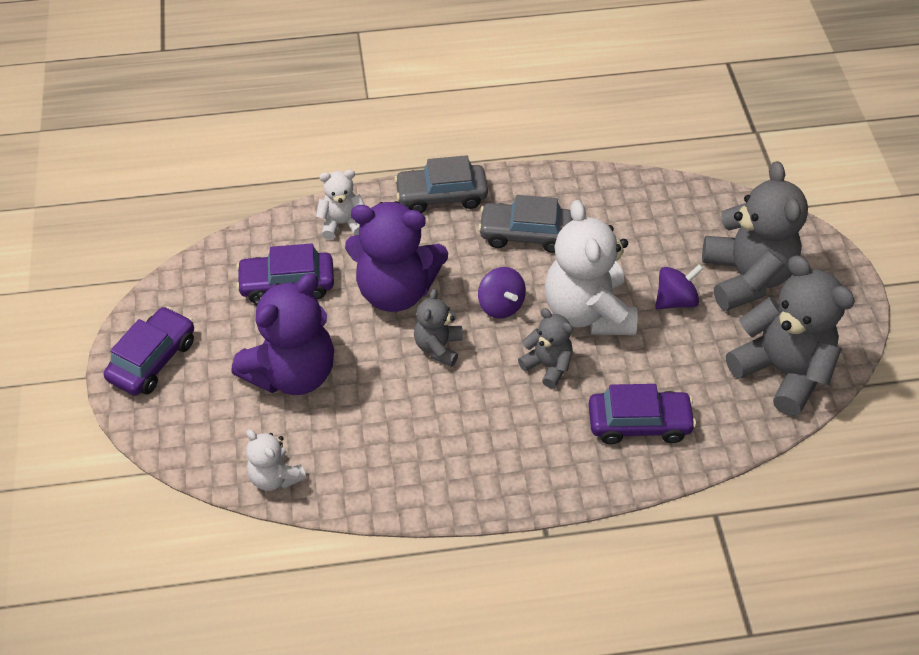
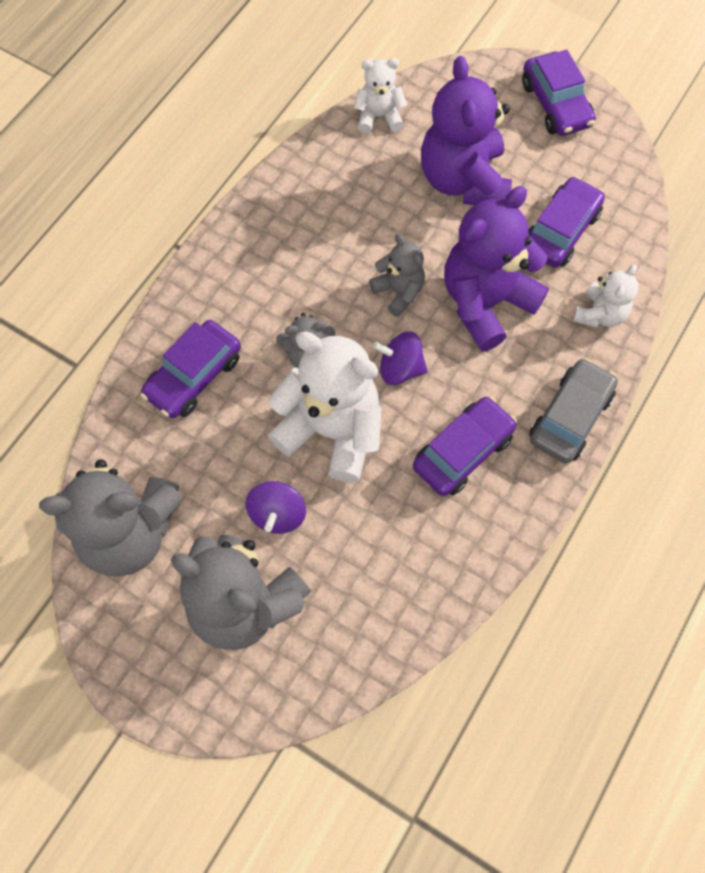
camera: 130 degrees right, 15 degrees up
(525, 234) = (463, 451): grey car -> purple car

